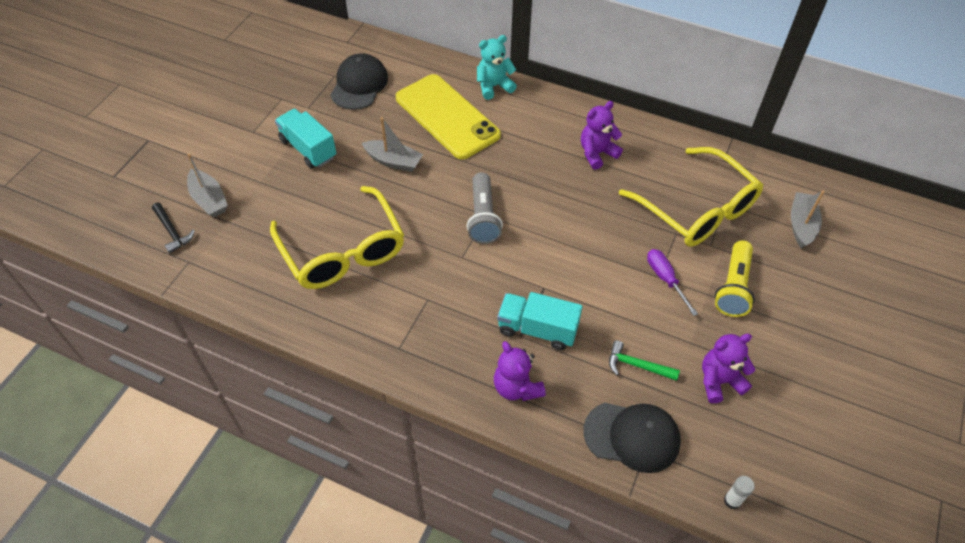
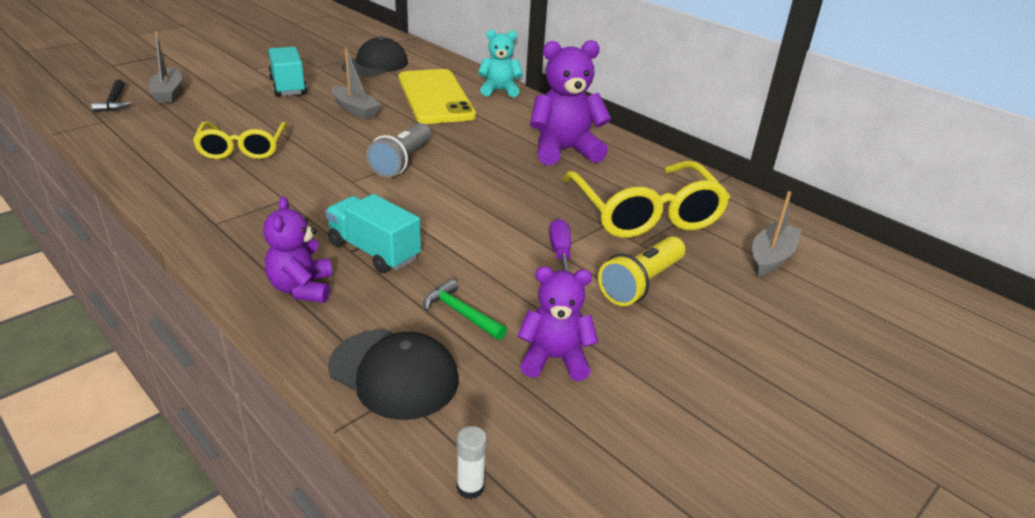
camera: 20 degrees right, 20 degrees down
(343, 252) = (242, 149): yellow glasses -> yellow glasses, size x0.64
(597, 153) = (564, 151): purple teddy bear -> purple teddy bear, size x1.57

